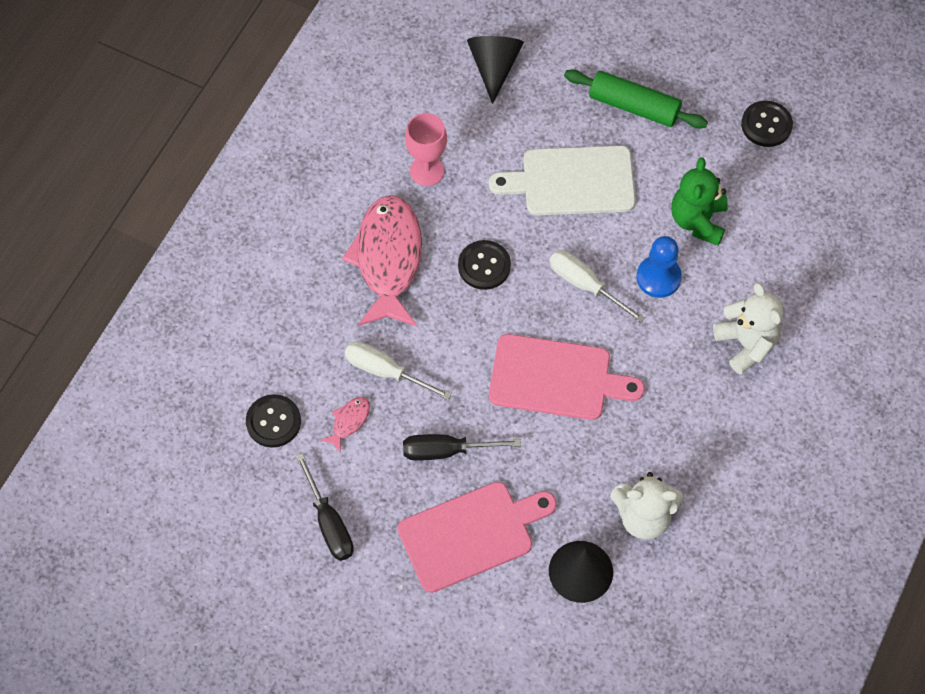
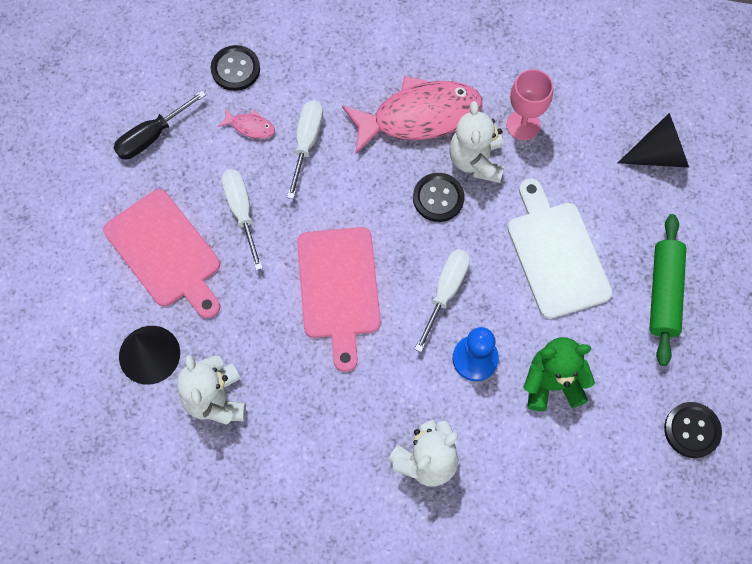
camera: 75 degrees right, 5 degrees up
(445, 451) = (241, 211): black screwdriver -> white screwdriver
(453, 222) = (476, 161): none -> white teddy bear

